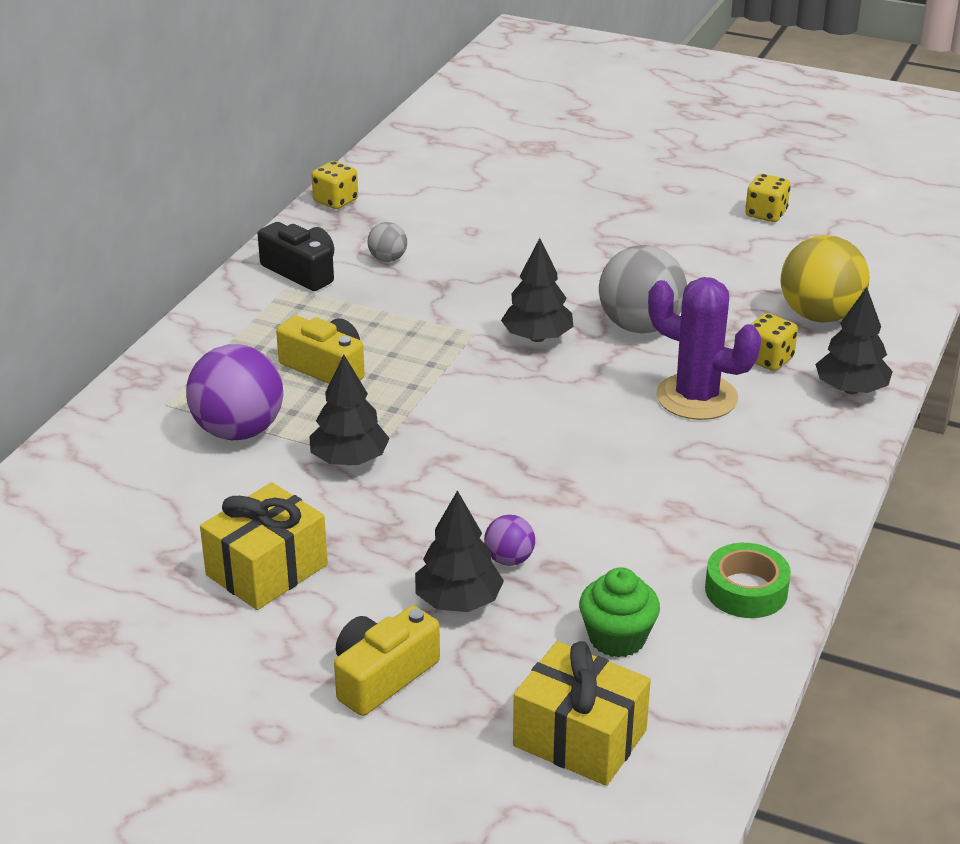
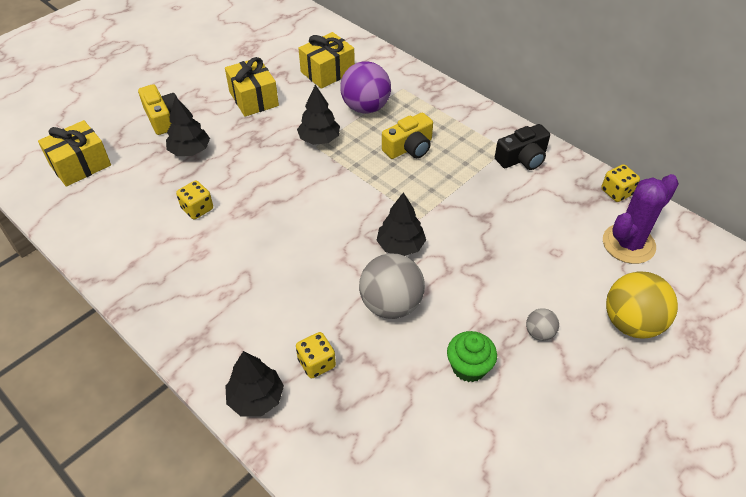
camera: 110 degrees right, 15 degrees up
(143, 499) = (327, 72): none -> yellow gift
(388, 259) = (526, 200): grey ball -> grey ball (539, 333)
(509, 559) = (206, 175): purple ball -> none
(617, 638) = (125, 196): green cupcake -> green cupcake (469, 367)
(696, 397) = (295, 303): purple cactus -> purple cactus (628, 244)
(746, 590) = (118, 256): green tape -> none
(766, 214) = (535, 465): yellow dice -> yellow dice (197, 209)
(819, 315) = (357, 426): yellow ball -> yellow ball (631, 323)

